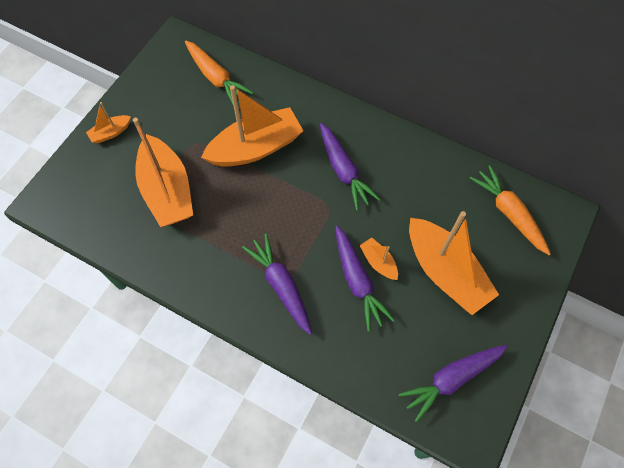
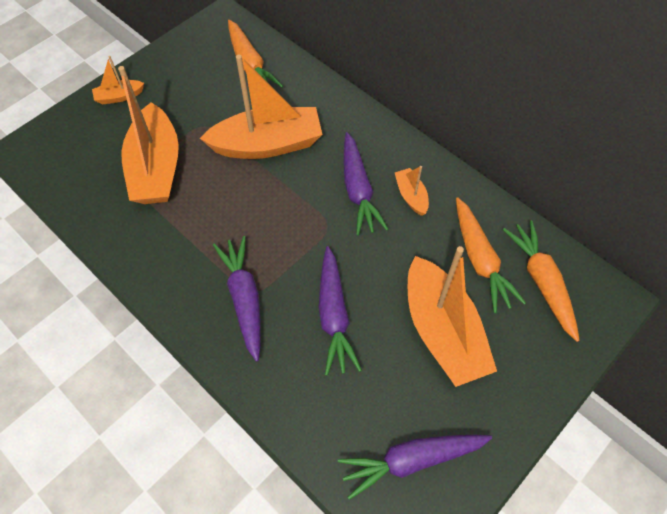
camera: 15 degrees right, 5 degrees down
(378, 262) = (366, 300): orange boat -> orange boat (411, 196)
(457, 207) = (480, 260): none -> orange carrot

